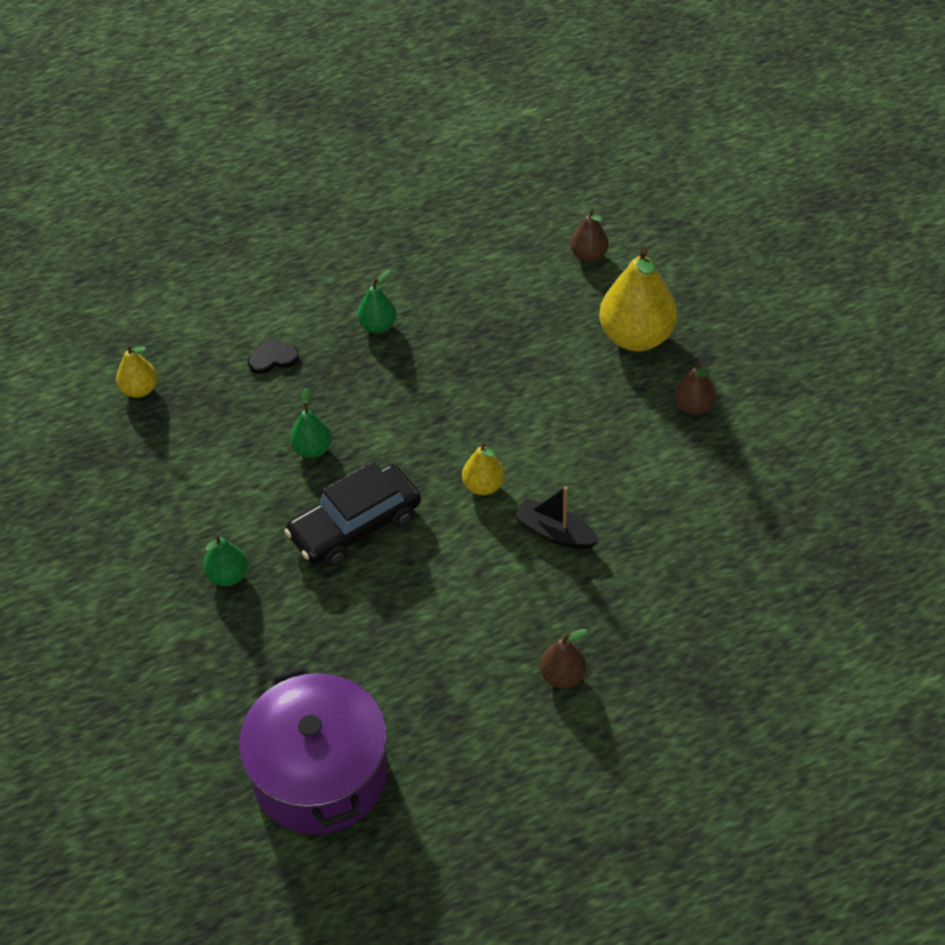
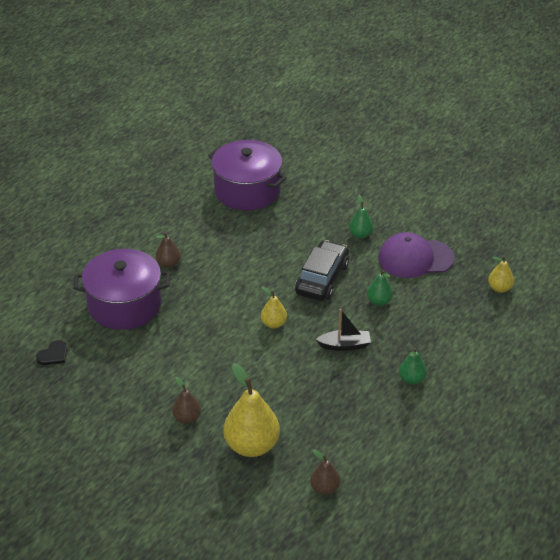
camera: 145 degrees right, 10 degrees down
(195, 492) = (415, 258): none -> purple cap
(273, 357) = (450, 335): black heart -> black heart (53, 355)
(555, 533) = (218, 319): black boat -> black boat (344, 345)
(678, 628) = (124, 305): none -> purple pot

